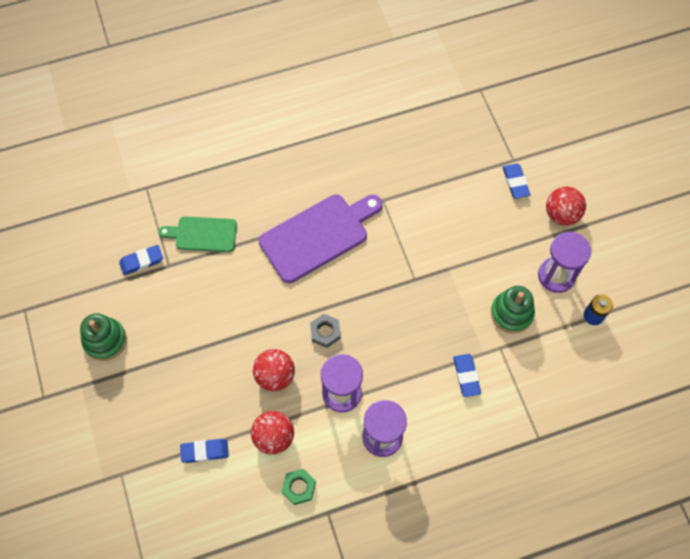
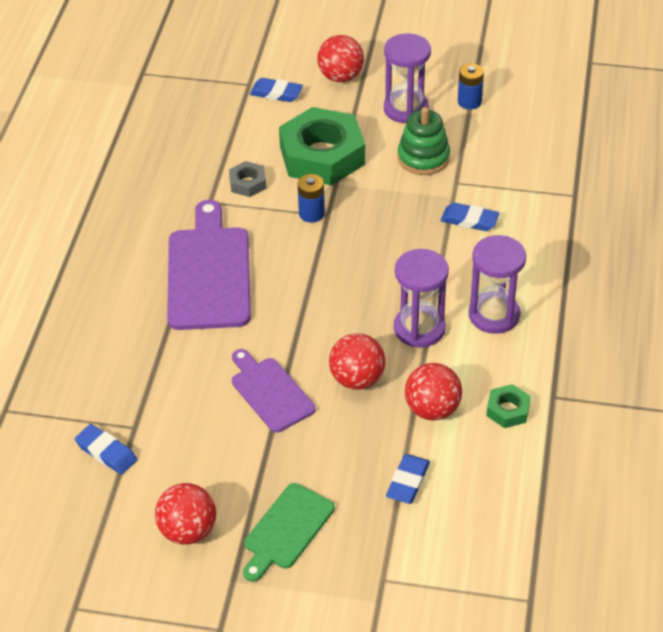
camera: 60 degrees left, 20 degrees down
(105, 340) = (188, 531): green stacking toy -> red ball
(141, 261) = (106, 452): blue eraser -> blue eraser turned 60 degrees counterclockwise
(202, 234) = (119, 377): green cutting board -> green cutting board (286, 530)
(236, 328) = (270, 392): none -> purple cutting board
(325, 332) = (334, 314): grey nut -> grey nut (247, 183)
(410, 269) = (311, 214): none -> blue battery
(471, 245) = (322, 155): none -> green nut

